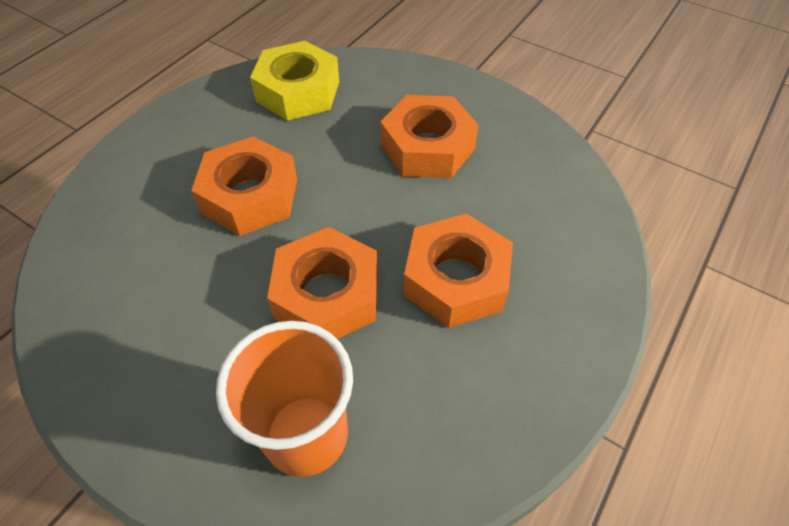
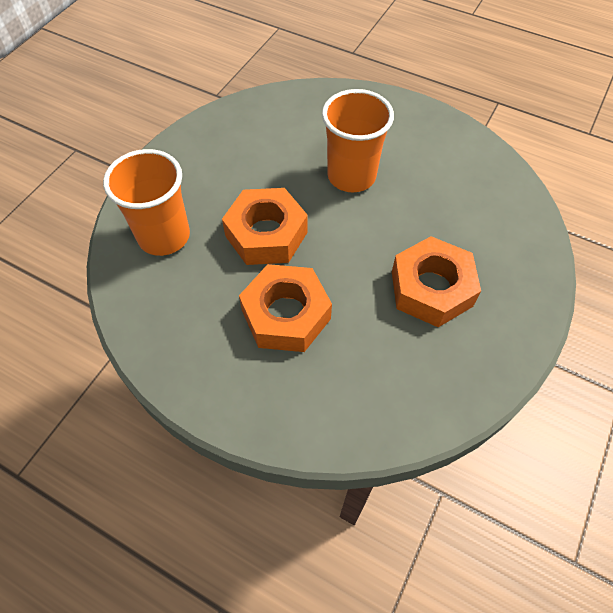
camera: 85 degrees right, 5 degrees up
(250, 196) = (351, 176): orange nut -> orange cup
(298, 91) = (479, 186): yellow nut -> none

